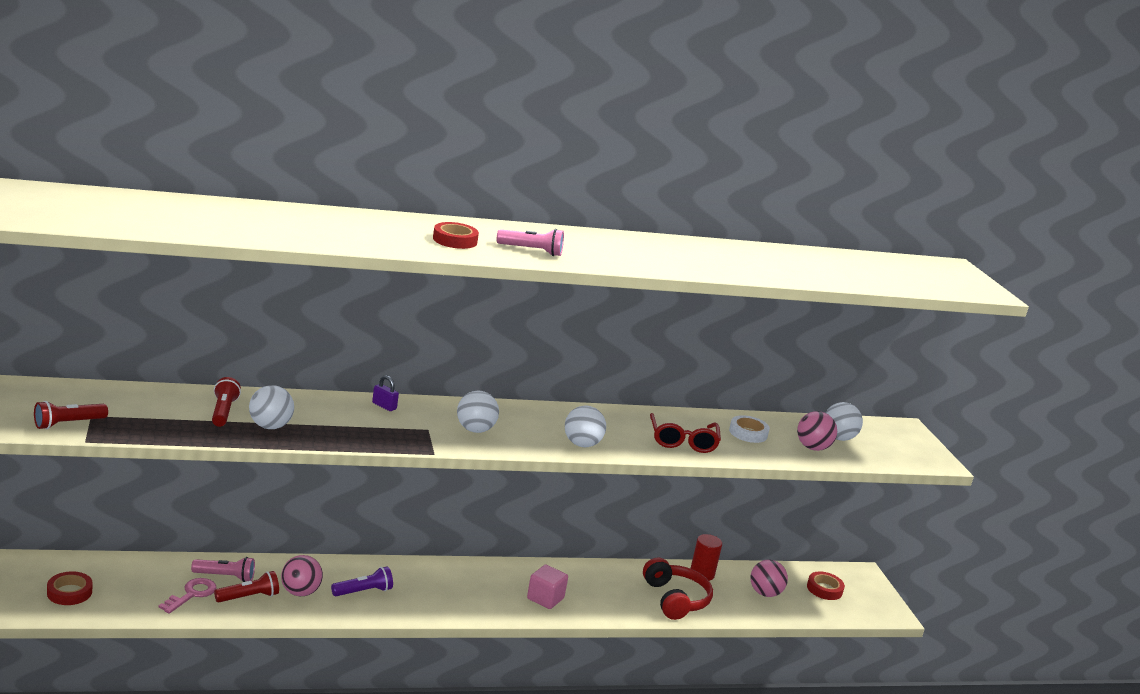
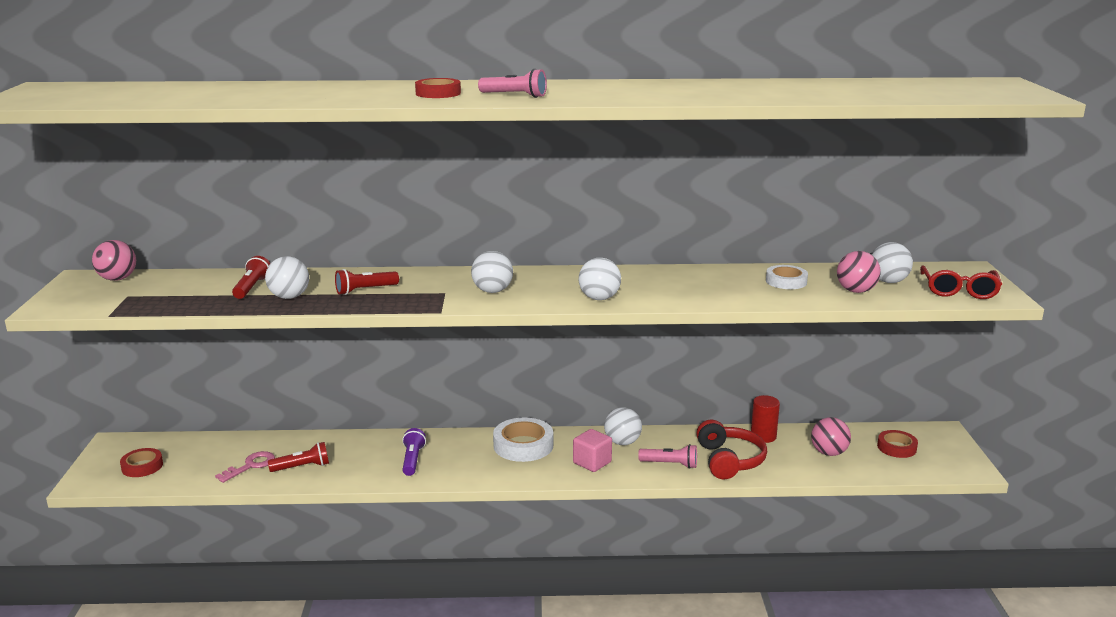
camera: 15 degrees right, 0 degrees up
(68, 424) = (102, 303): red flashlight -> red flashlight (365, 290)
(225, 577) = (287, 450): pink flashlight -> pink flashlight (670, 464)
(300, 592) = (352, 462): pink ball -> pink ball (117, 279)
(363, 591) = (412, 460): purple flashlight -> purple flashlight turned 75 degrees counterclockwise
(384, 406) = (410, 276): purple padlock -> none
(472, 578) = (523, 445): none -> white tape
(569, 577) = (622, 442): none -> white ball
(682, 441) = (710, 291): red glasses -> red glasses (959, 290)

